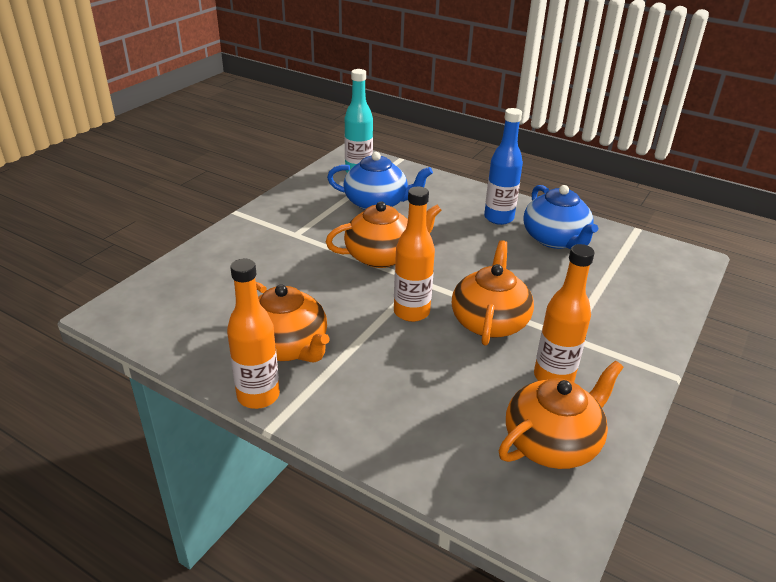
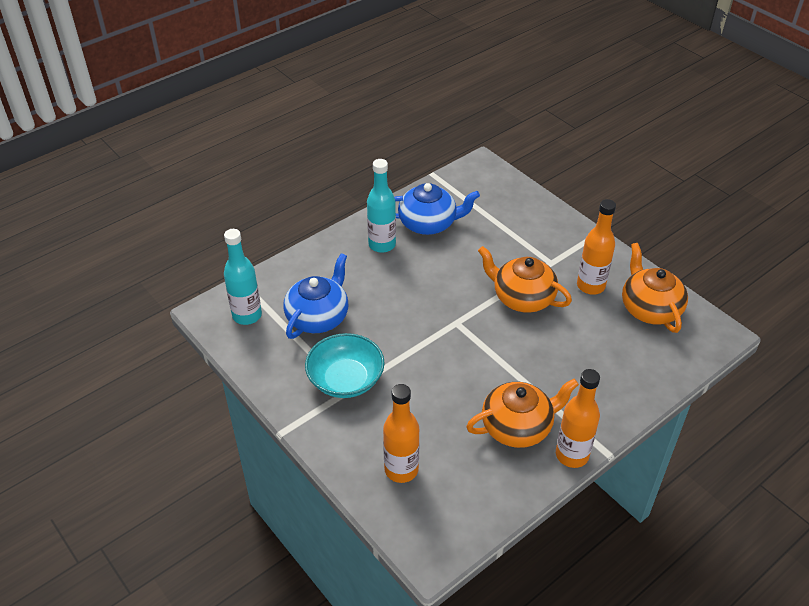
camera: 70 degrees left, 10 degrees up
(307, 230) = (345, 379): none -> turquoise bowl
(382, 256) = (411, 337): orange teapot -> none
(411, 312) = (497, 339): orange bottle -> orange bottle (401, 470)
(499, 218) = (382, 245): blue bottle -> turquoise bottle

